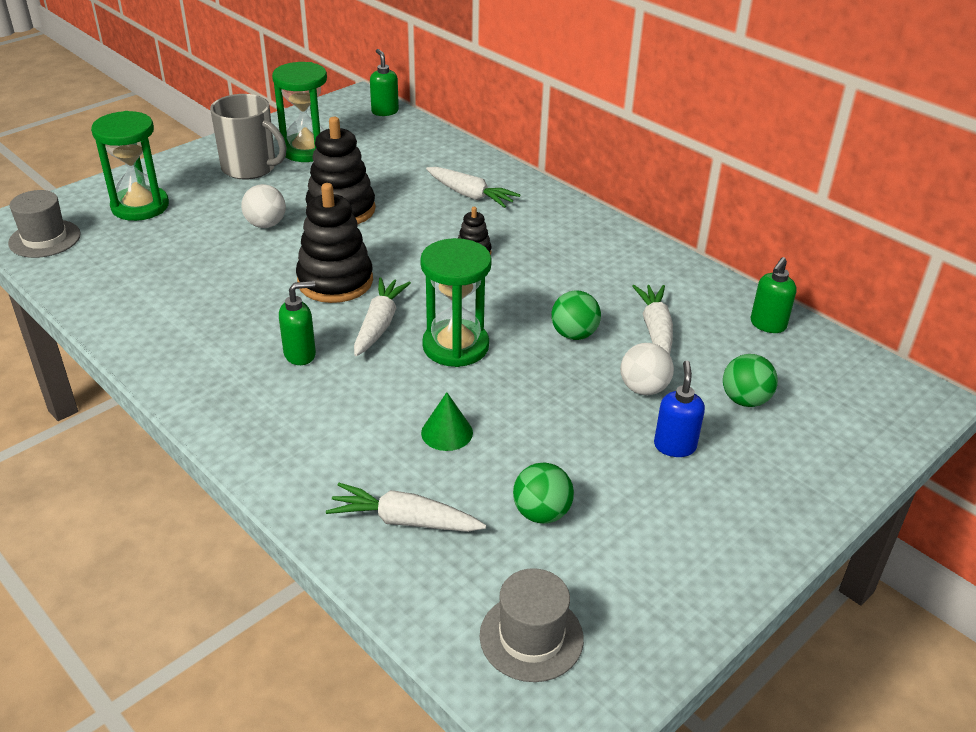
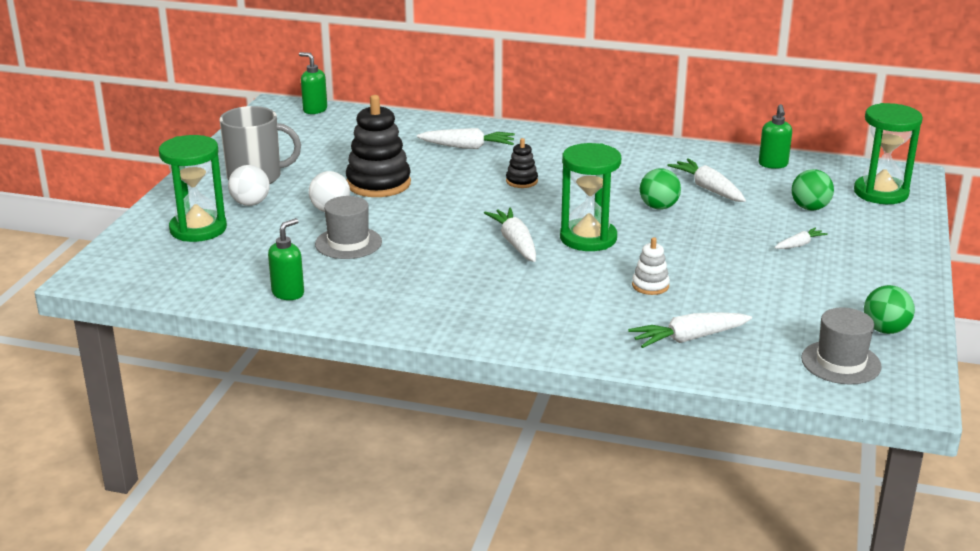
camera: 30 degrees left, 10 degrees down
(45, 239) = (145, 274): grey hat -> grey hat (348, 243)
(300, 354) = (483, 278): green soap dispenser -> green soap dispenser (288, 293)
(307, 150) = (287, 153): green hourglass -> green hourglass (881, 193)
(335, 281) = (443, 228): black stacking toy -> none
(447, 432) = (650, 285): green cone -> white stacking toy
(541, 513) = (767, 304): green ball -> green ball (885, 330)
(643, 388) = (742, 222): white ball -> white ball (250, 203)
(674, 446) = (799, 244): blue soap dispenser -> white carrot

